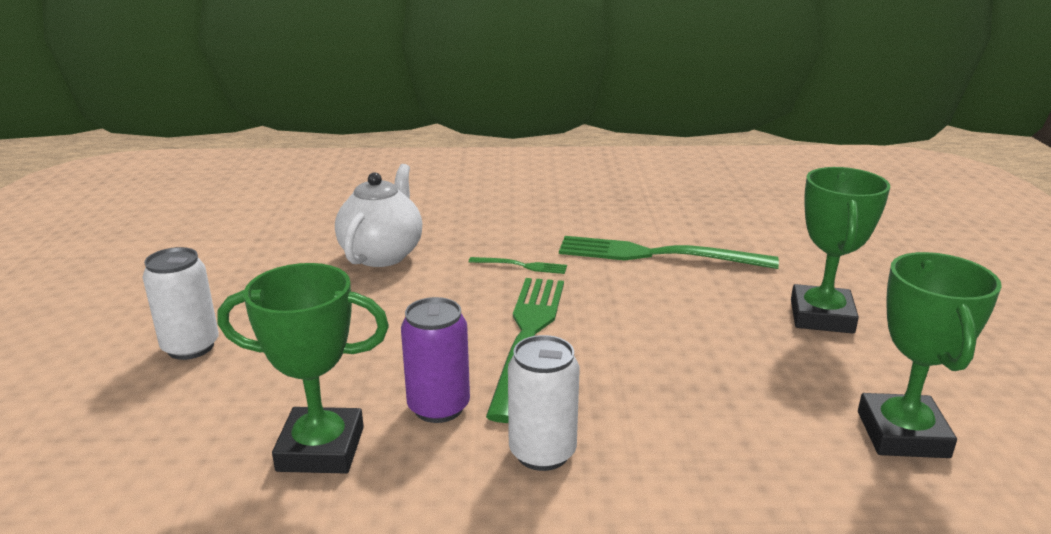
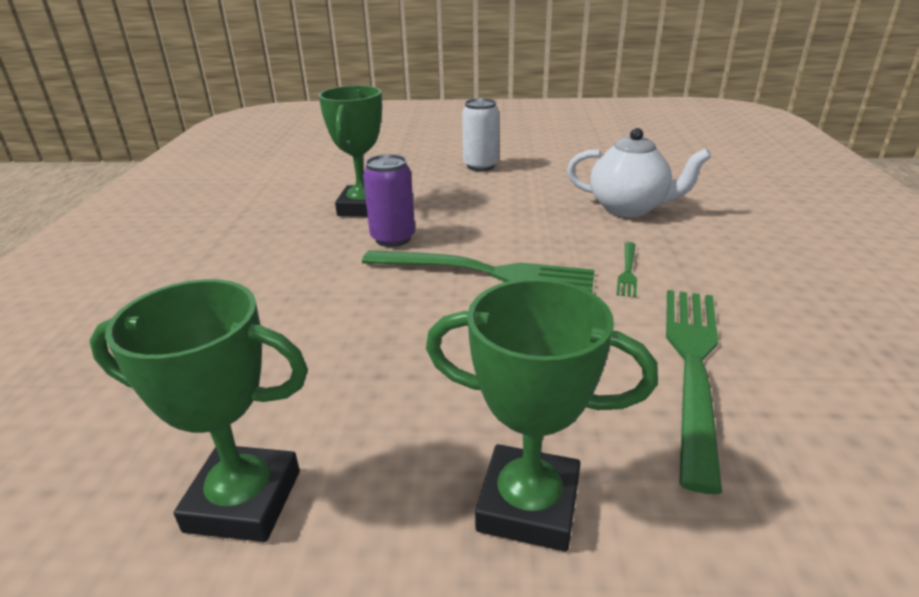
camera: 95 degrees right, 5 degrees up
(542, 452) = (325, 275): white can -> none

